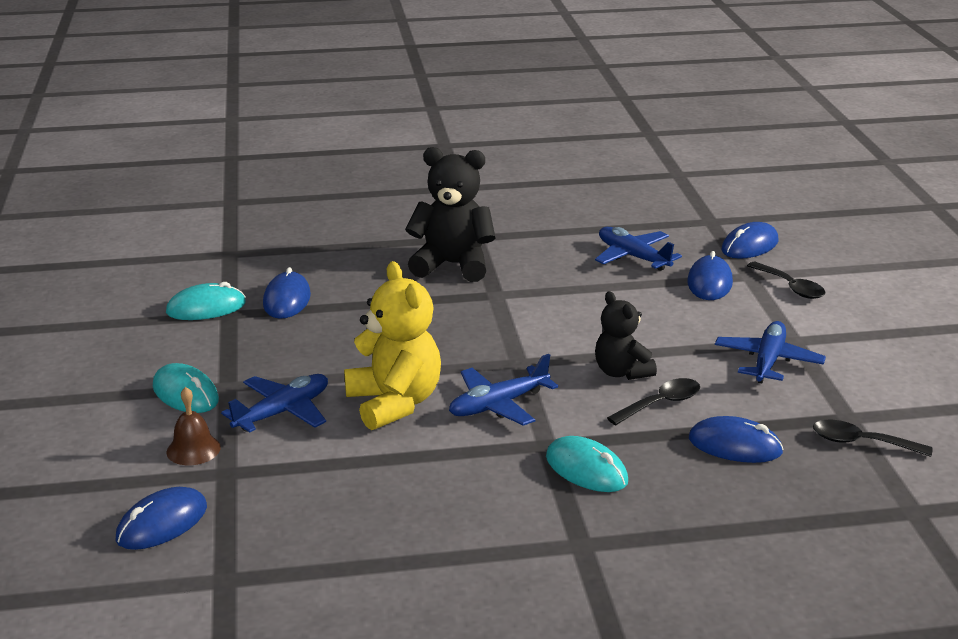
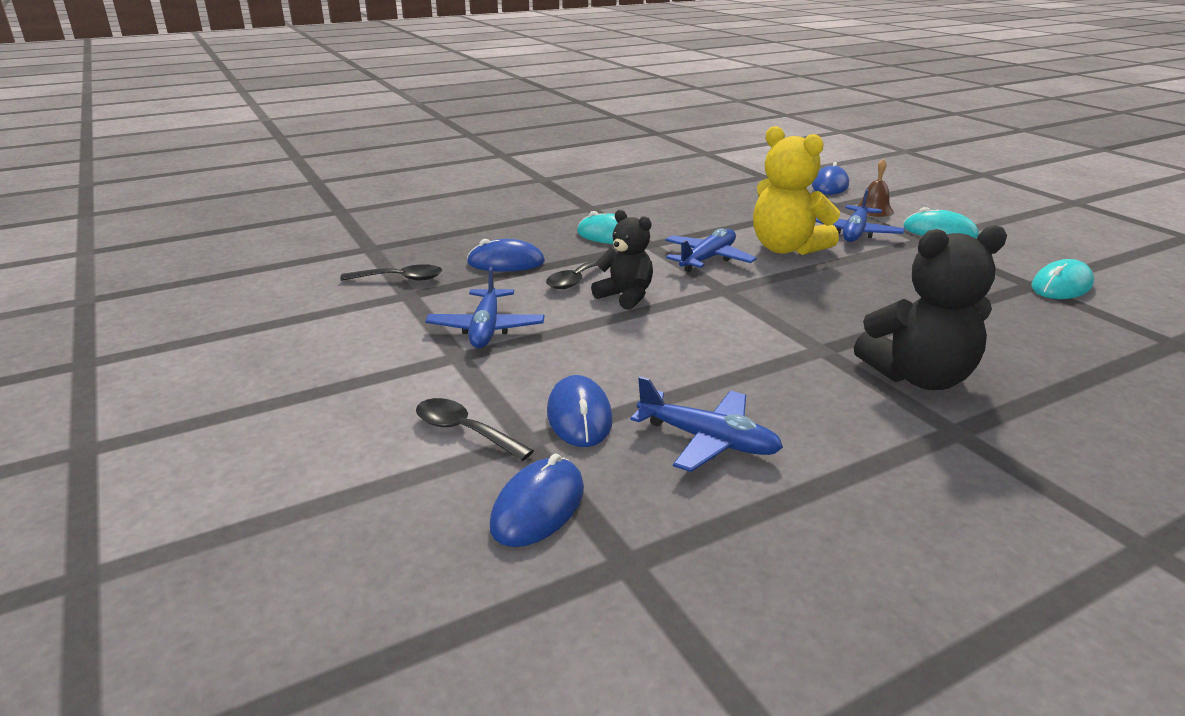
camera: 160 degrees right, 0 degrees up
(287, 300) = (1011, 305): blue mouse -> none

